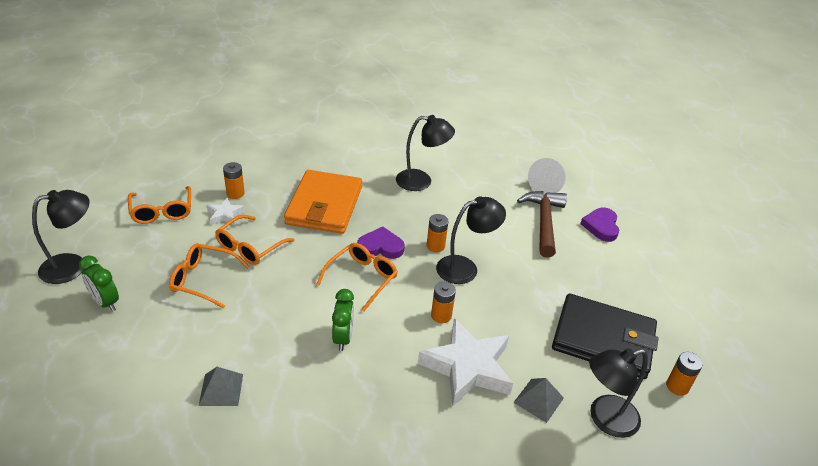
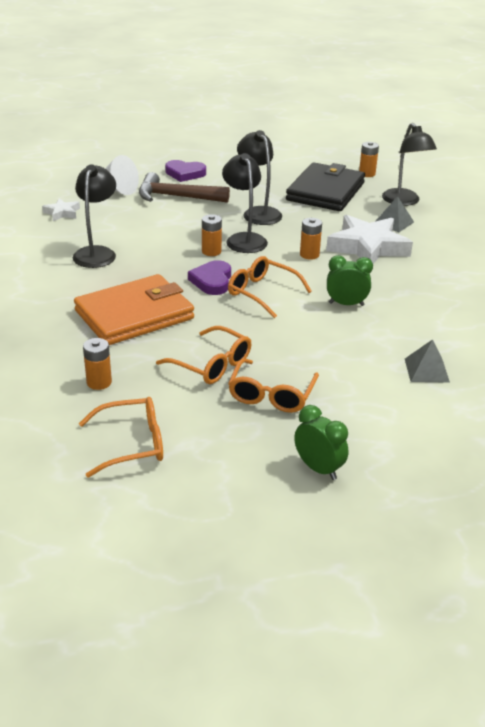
camera: 85 degrees left, 5 degrees down
(73, 266) = (251, 513): black lamp -> black lamp (258, 212)
(105, 302) = (318, 468): green clock -> green clock turned 90 degrees counterclockwise
(225, 214) = (145, 388): white star -> white star (62, 213)
(324, 205) = (135, 315): orange wallet -> orange wallet turned 45 degrees counterclockwise

